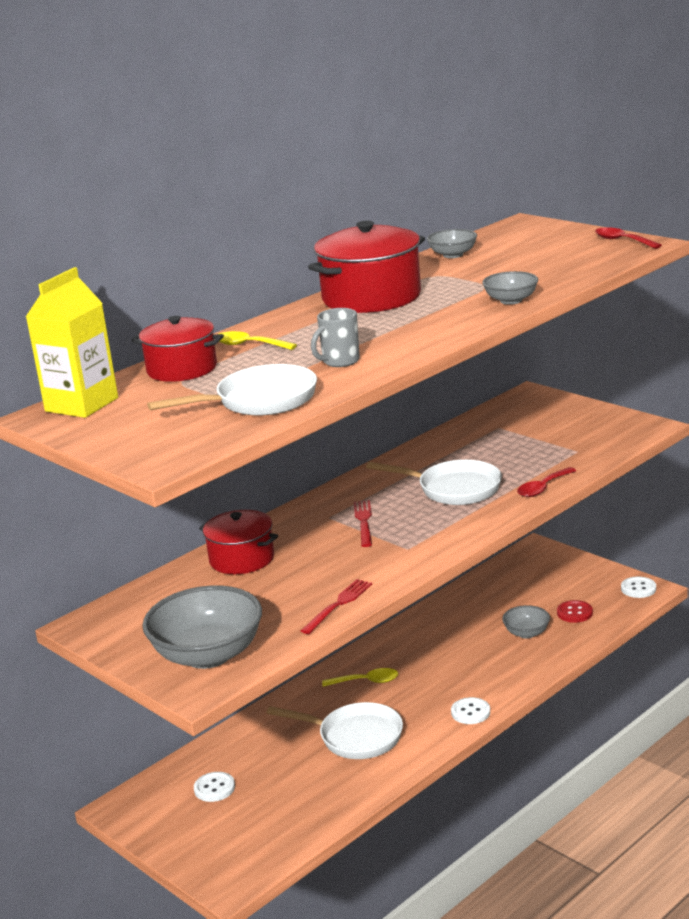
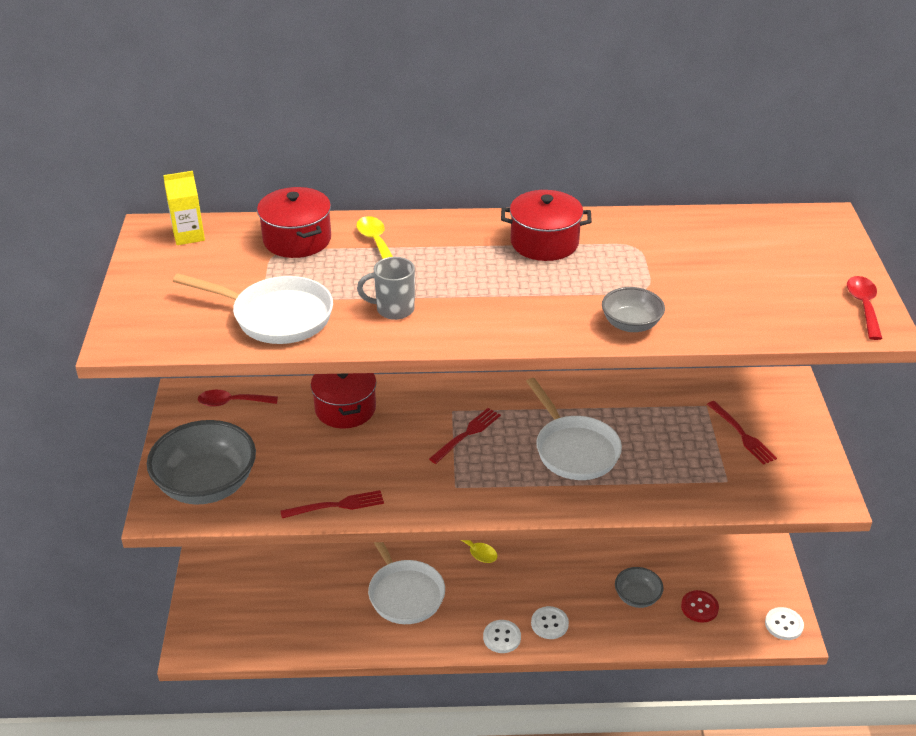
camera: 40 degrees right, 15 degrees up
(81, 404) = (188, 235): yellow carton -> yellow carton, size x0.58
(214, 788) = (275, 561): white button -> white button (549, 624)
(371, 297) = (544, 242): red pot -> red pot, size x0.65
(453, 255) = (694, 227): grey bowl -> none
(543, 488) = (639, 501): red spoon -> red spoon (232, 402)
(547, 428) = (743, 435): none -> red fork

